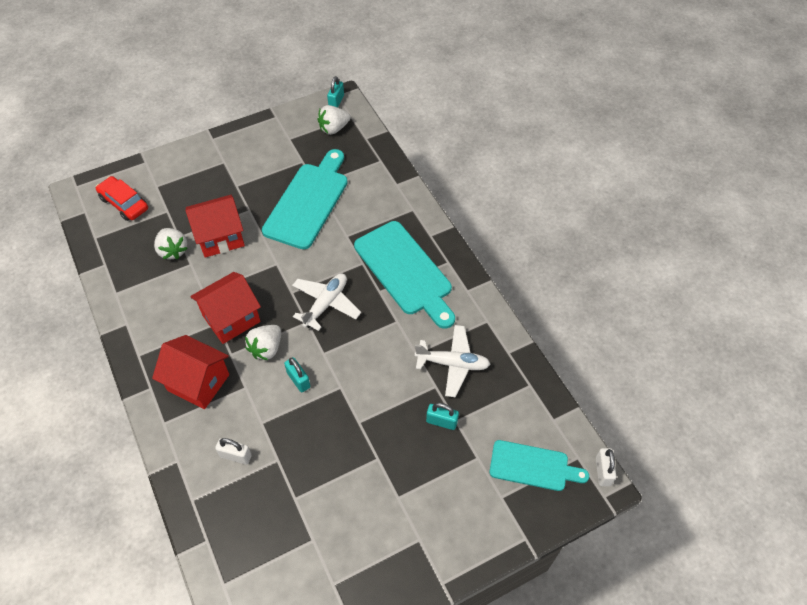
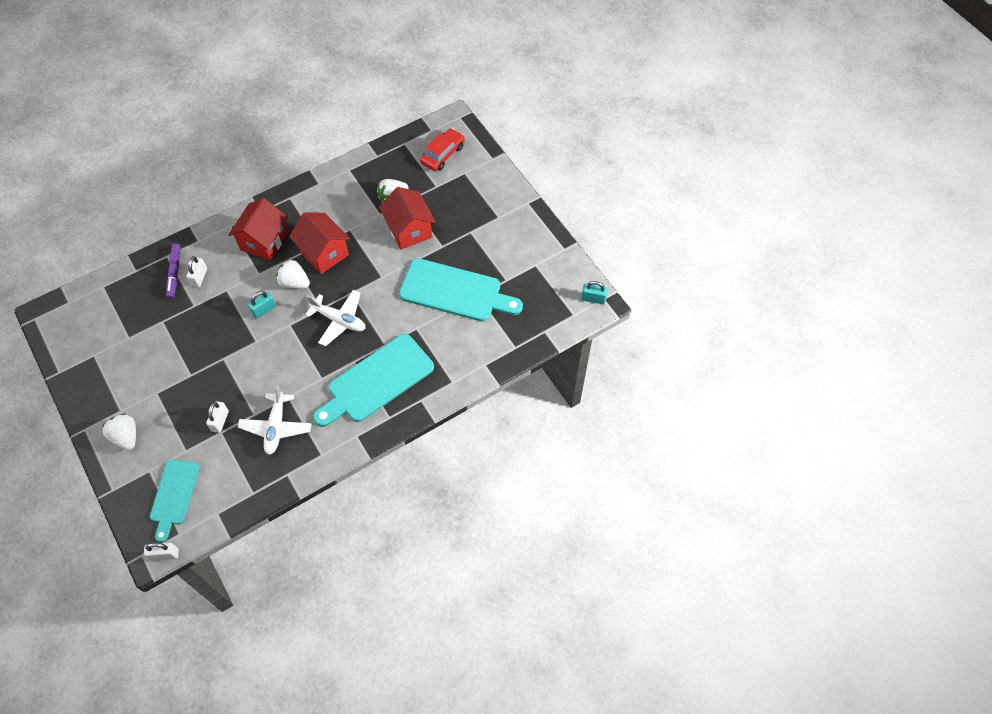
camera: 85 degrees right, 5 degrees up
(223, 487) = (174, 273): none -> purple marker
(334, 128) = (554, 301): white strawberry -> white strawberry (126, 436)
(441, 421) = (220, 421): turquoise padlock -> white padlock

